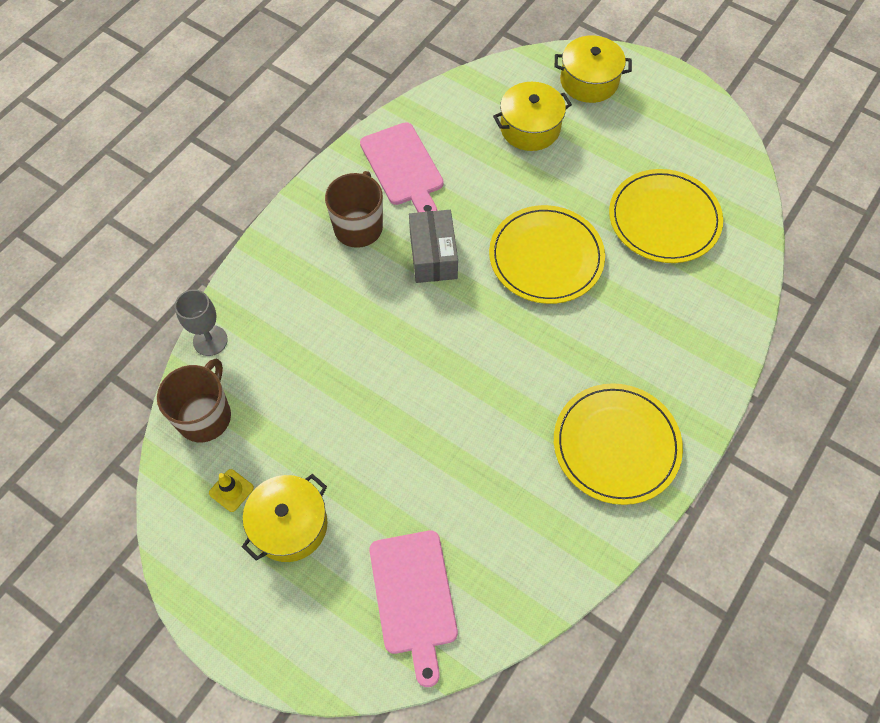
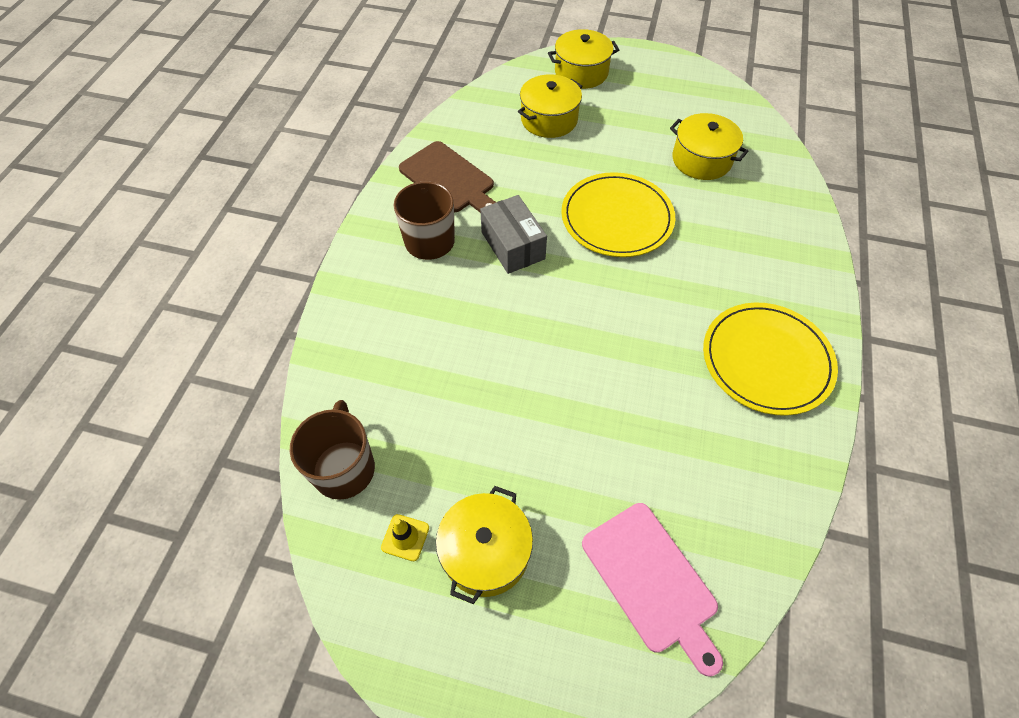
camera: 20 degrees left, 5 degrees down
(210, 340) = (320, 390): grey goblet -> none
(403, 167) = (449, 179): pink cutting board -> brown cutting board
(664, 219) = (701, 160): yellow plate -> yellow pot

